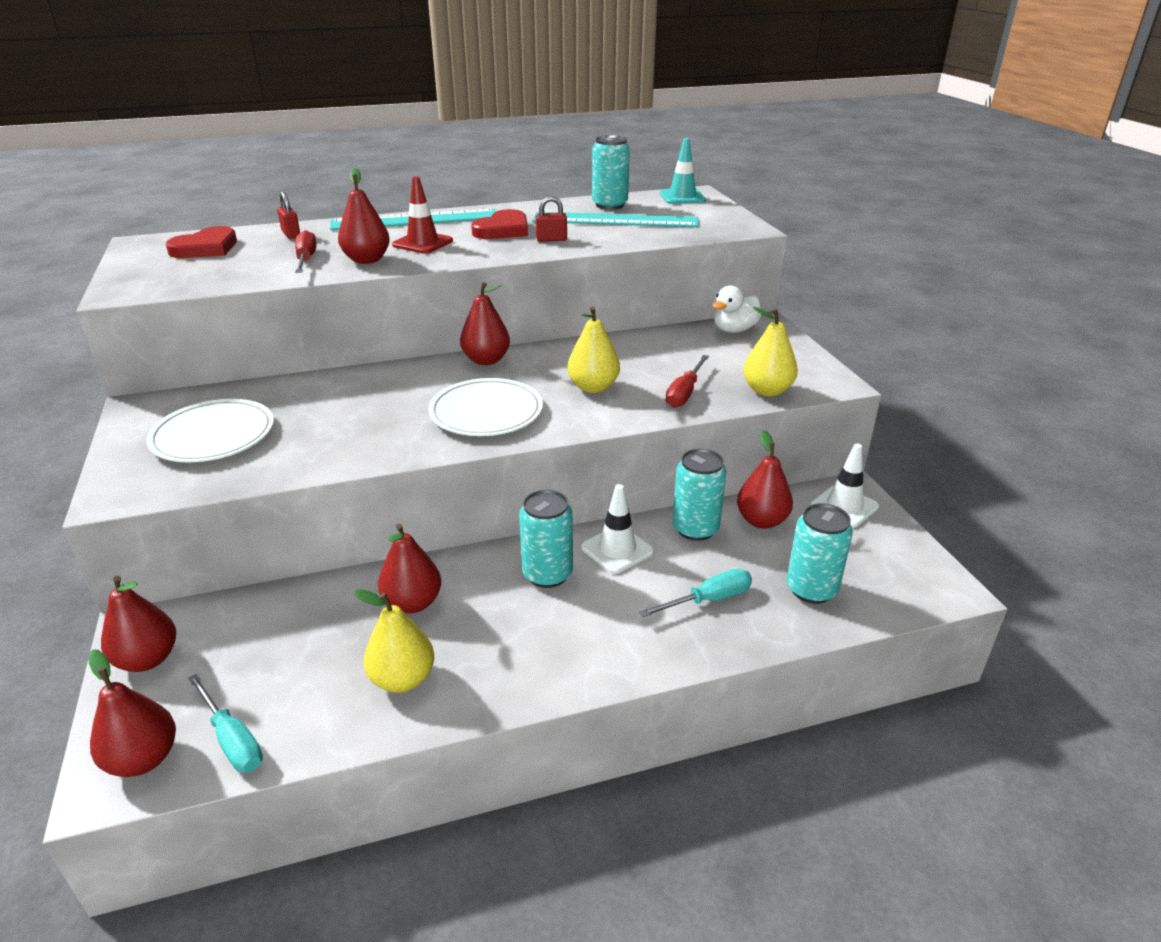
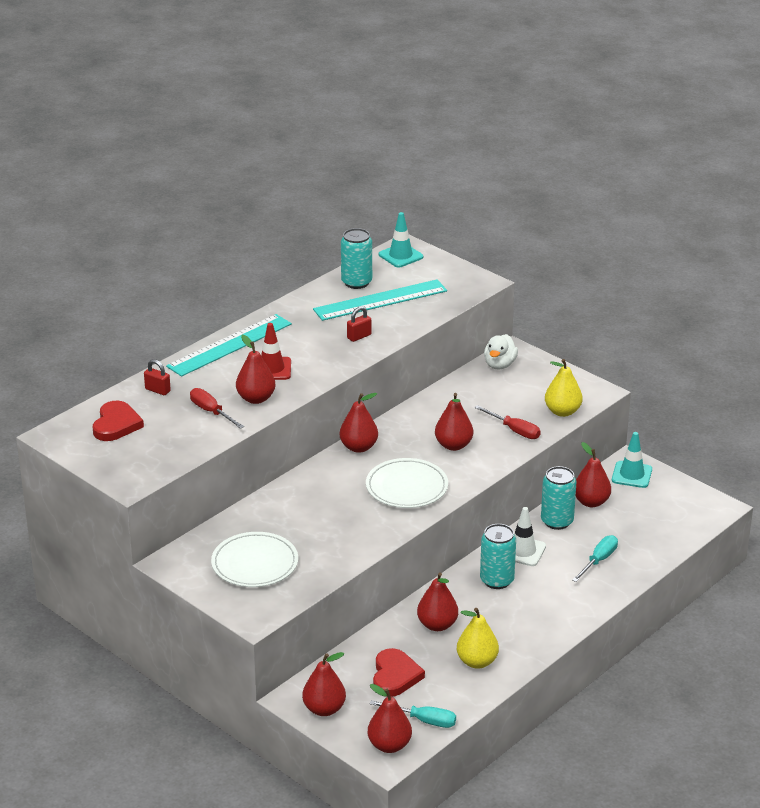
camera: 30 degrees left, 0 degrees up
(503, 230) = (311, 336): red heart -> red heart (395, 676)
(593, 387) = (453, 445): yellow pear -> red pear
(684, 393) = (514, 430): red screwdriver -> red screwdriver turned 45 degrees counterclockwise
(811, 589) = (648, 534): turquoise can -> none
(844, 506) = (631, 475): white traffic cone -> turquoise traffic cone

